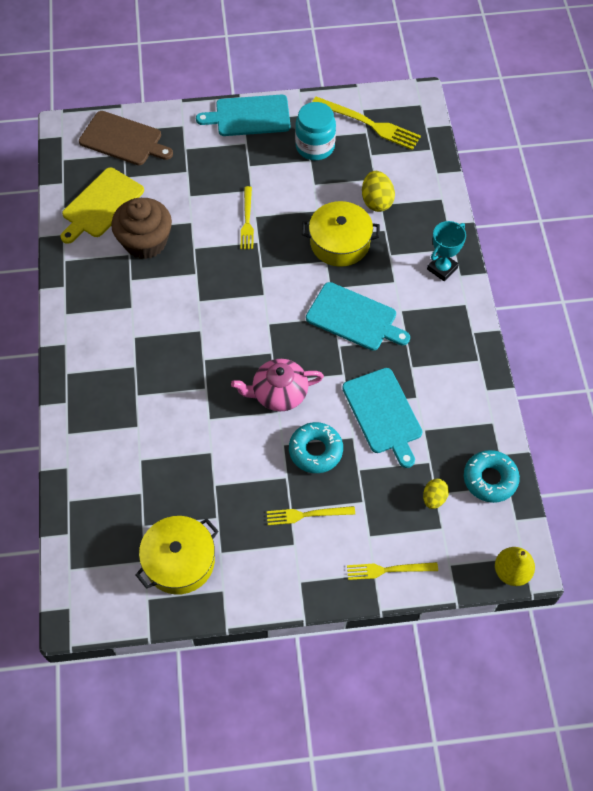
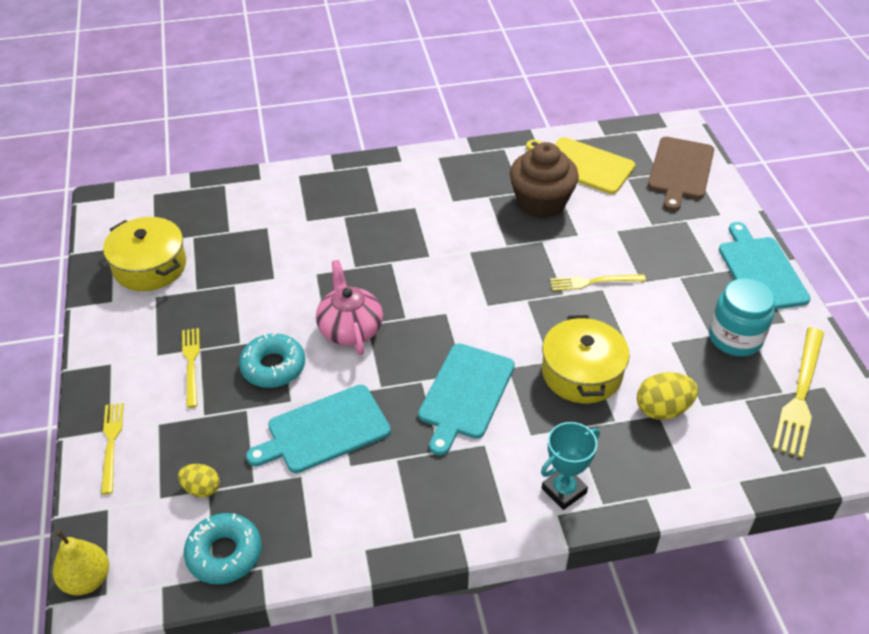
camera: 85 degrees right, 15 degrees down
(442, 268) = (564, 490): turquoise trophy -> turquoise trophy turned 75 degrees counterclockwise

